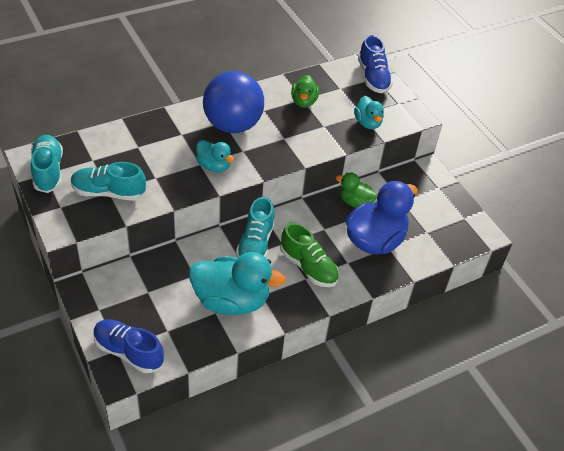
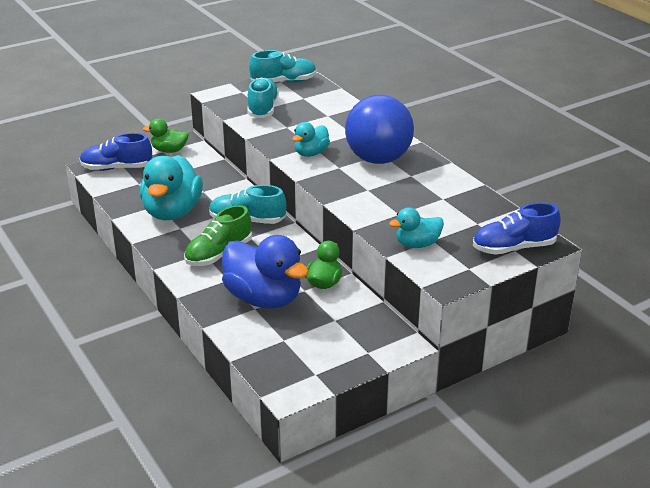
camera: 90 degrees right, 15 degrees down
(128, 352) = (117, 168): blue shoe -> blue shoe turned 120 degrees counterclockwise
(304, 102) = (438, 199): green duck -> green duck (169, 150)

